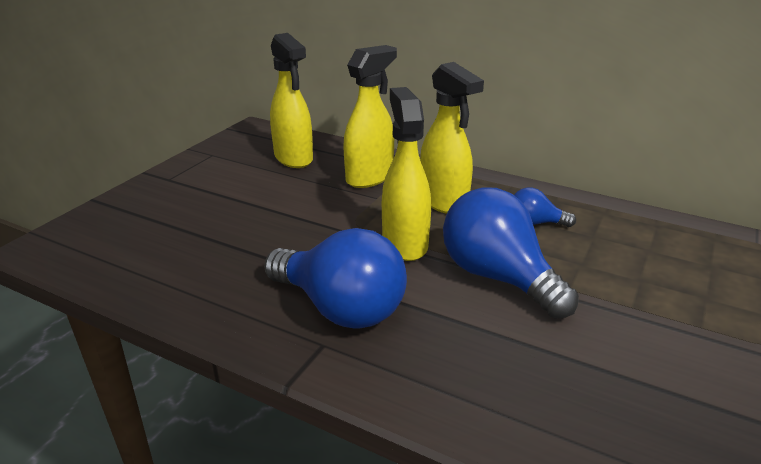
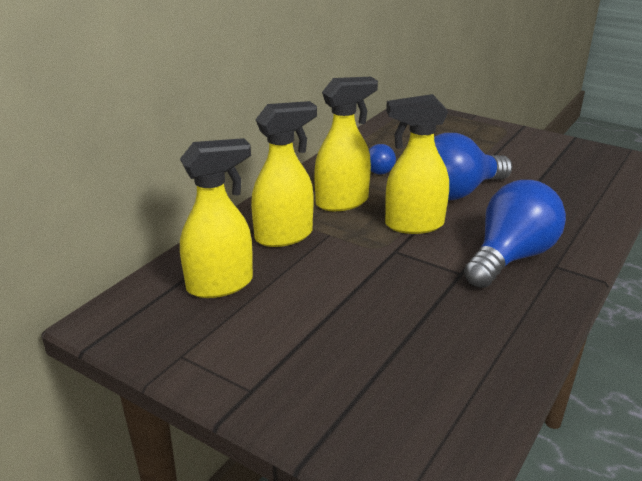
camera: 85 degrees left, 0 degrees up
(370, 177) = (284, 236): yellow spray bottle -> yellow spray bottle turned 105 degrees clockwise

